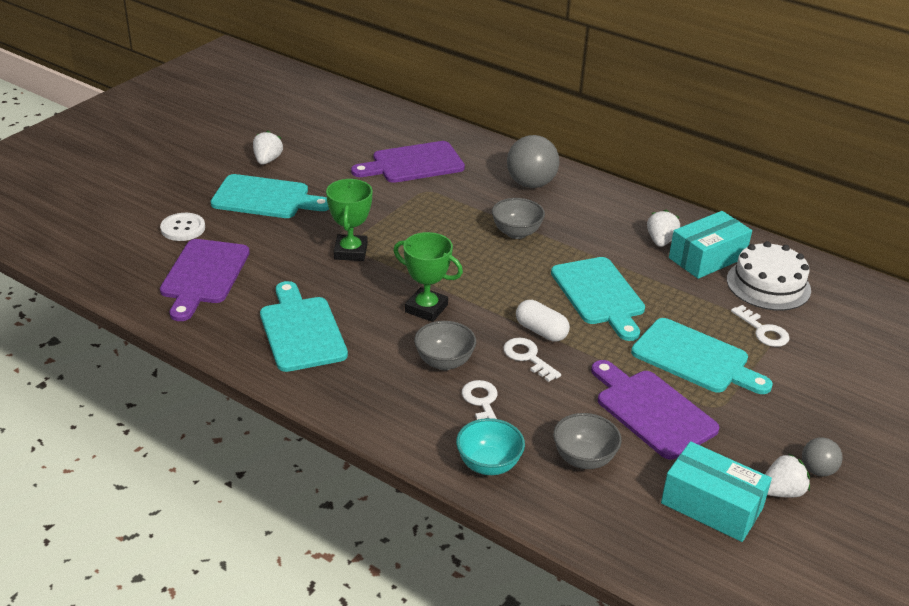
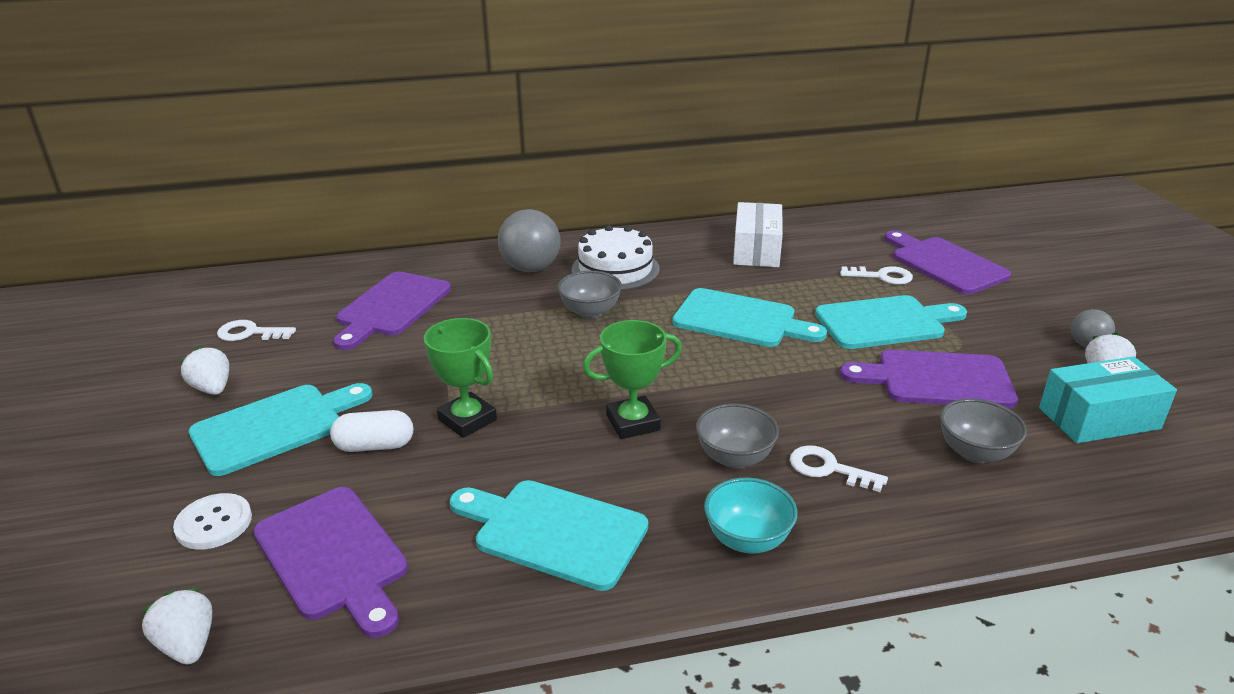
camera: 45 degrees left, 5 degrees down
(488, 465) = (933, 518): turquoise bowl -> turquoise bowl (747, 539)
(528, 357) = (786, 404): white key -> white key (250, 333)
(541, 331) = (755, 376): white capsule -> white capsule (375, 446)
(660, 241) = (705, 256): white strawberry -> white strawberry (188, 645)
(707, 258) = (756, 250): turquoise box -> white box
(768, 285) = (825, 245): white cake -> white cake (615, 269)
(836, 353) = (944, 264): none -> purple cutting board

